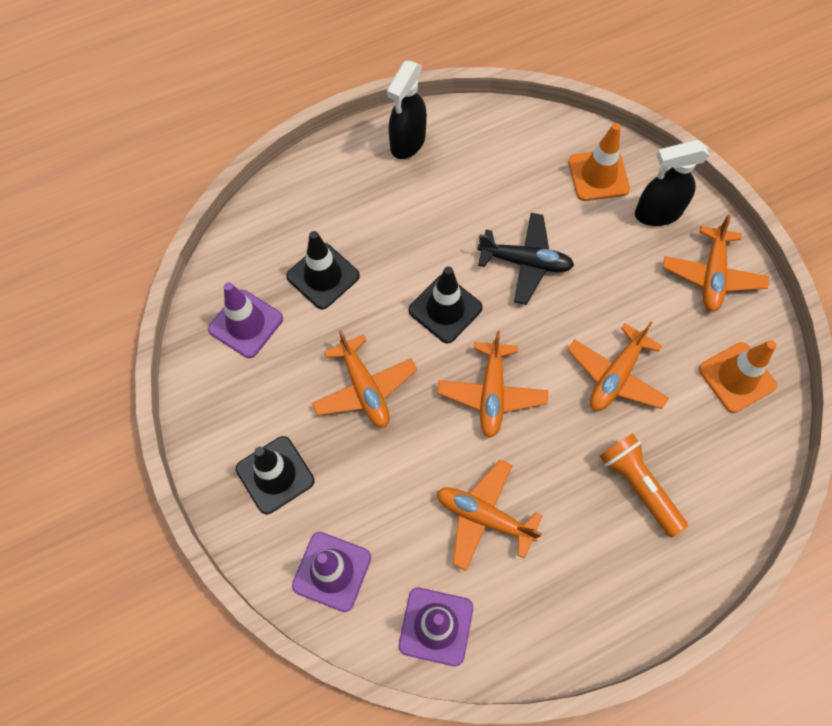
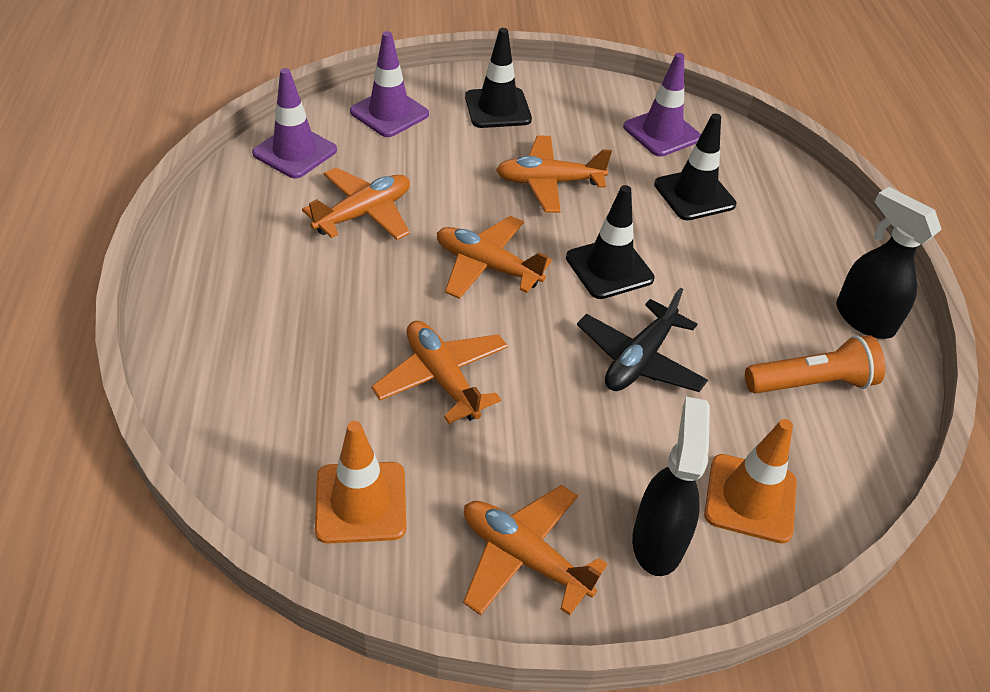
camera: 110 degrees right, 20 degrees down
(638, 486) = (304, 338): orange flashlight -> orange flashlight (811, 383)

